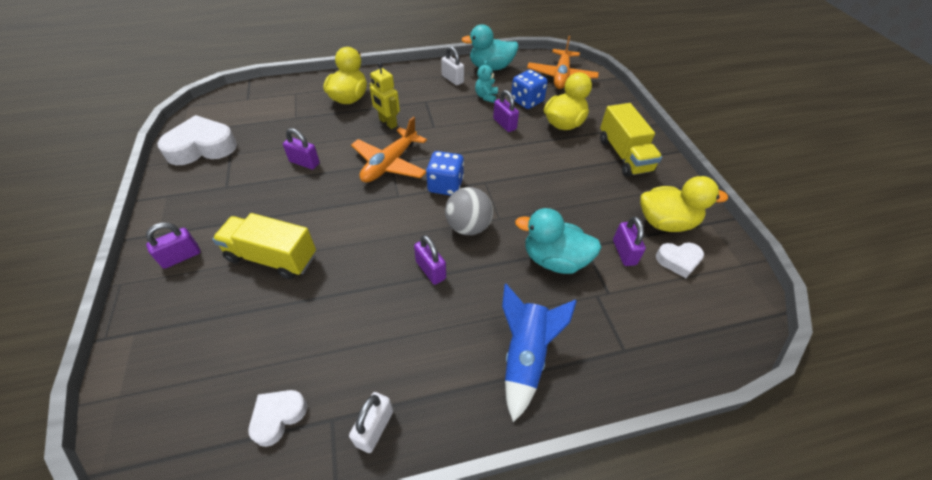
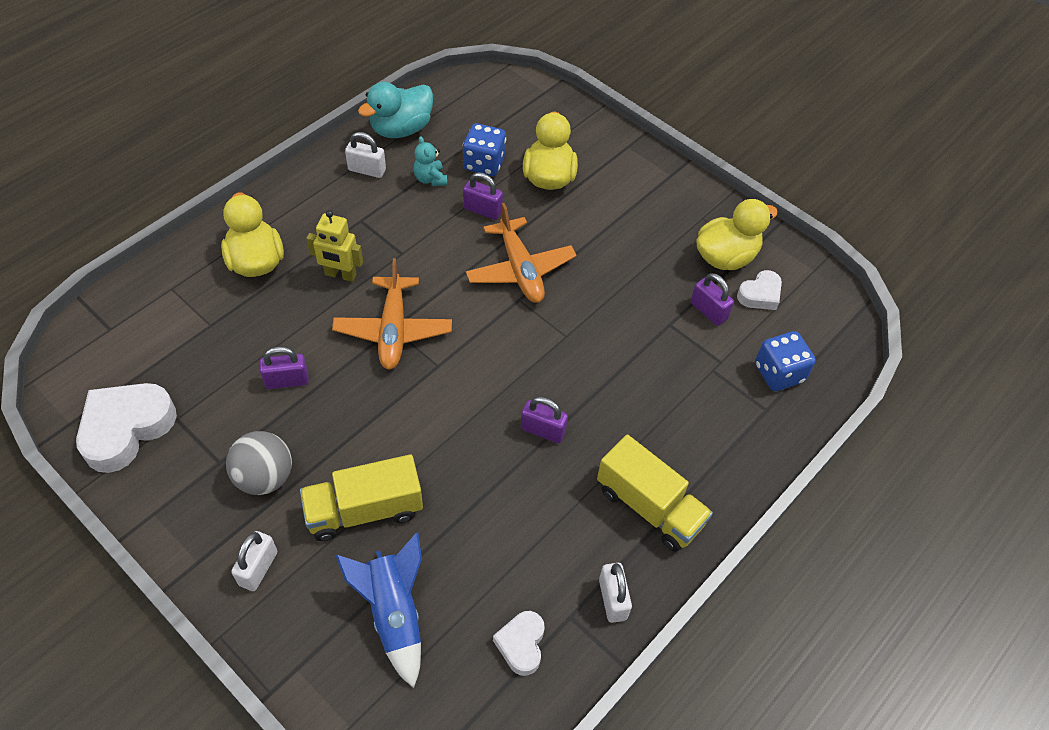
camera: 35 degrees left, 5 degrees up
(181, 257) = (258, 568): purple padlock -> white padlock
(445, 185) = (479, 325): blue dice -> blue dice (779, 373)
(468, 226) = (542, 362): grey ball -> grey ball (265, 477)
(525, 356) = (690, 463): blue rocket -> blue rocket (394, 613)
(554, 260) = (651, 354): turquoise duck -> none
(561, 76) = (497, 106): orange plane -> orange plane (520, 269)
(624, 155) = (639, 191): yellow truck -> yellow truck (649, 506)

